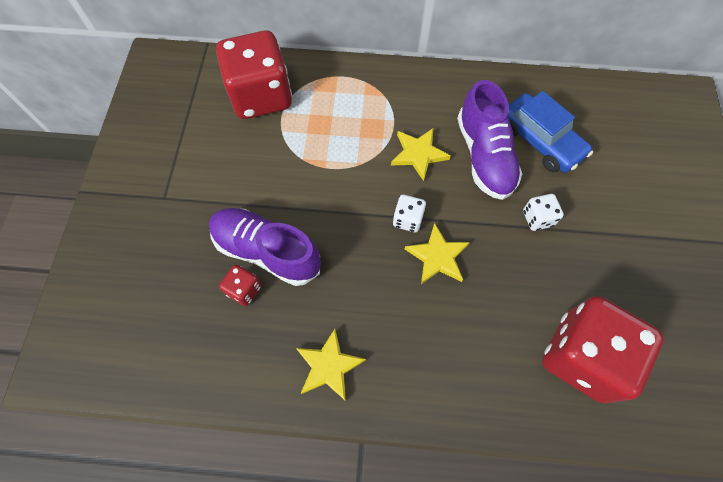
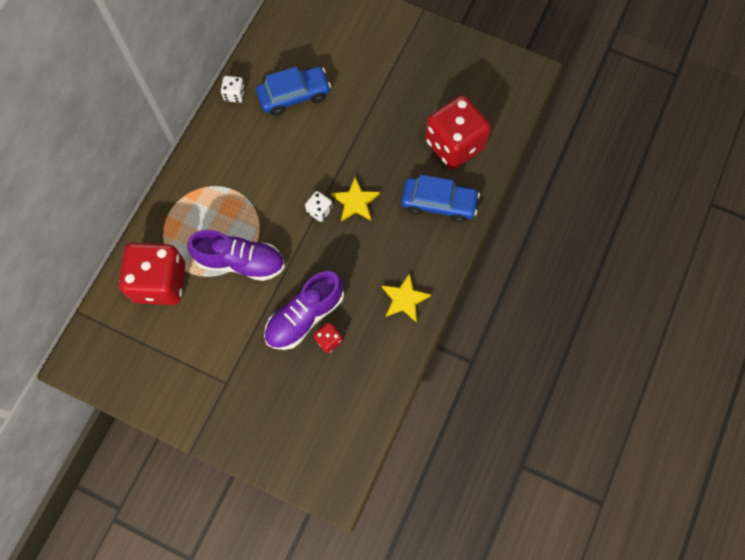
camera: 70 degrees left, 5 degrees up
(418, 154) = (269, 182): yellow star -> none
(484, 156) = (290, 138): purple shoe -> purple shoe (240, 261)
(484, 365) = (438, 203): none -> blue car
(537, 218) = (353, 126): white dice -> white dice (234, 94)

